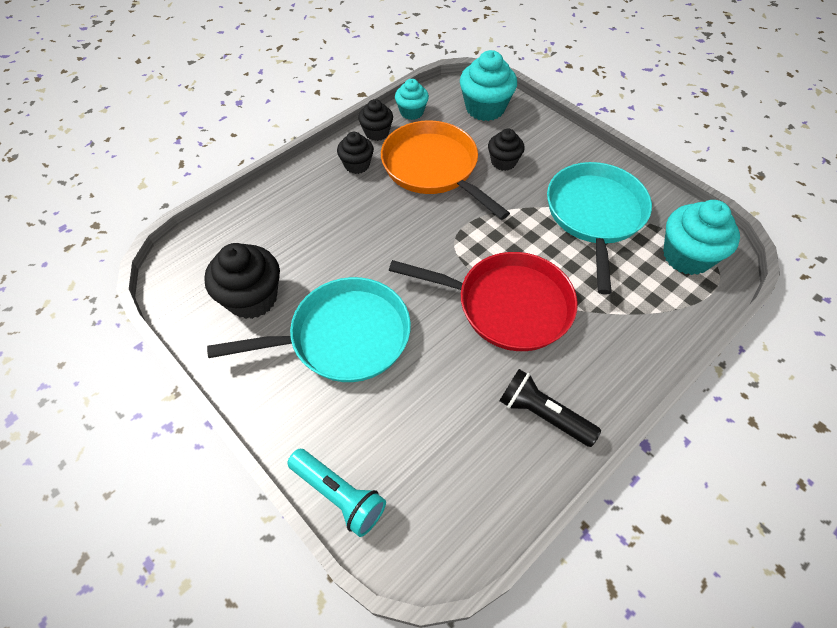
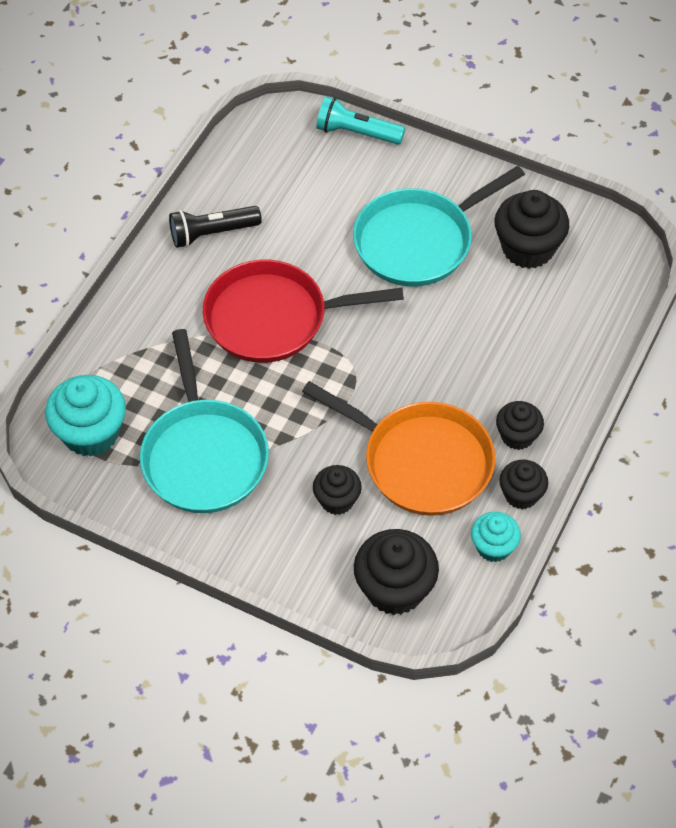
camera: 160 degrees right, 0 degrees up
(485, 108) = (395, 589): turquoise cupcake -> black cupcake
(543, 414) = (212, 233): black flashlight -> black flashlight turned 150 degrees clockwise

